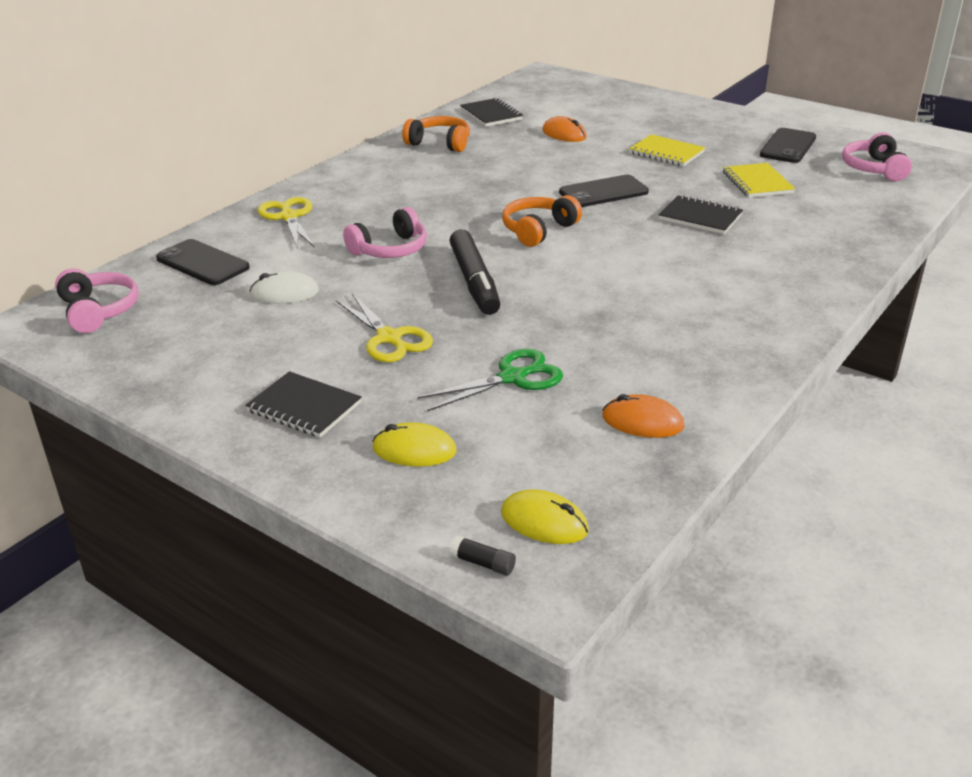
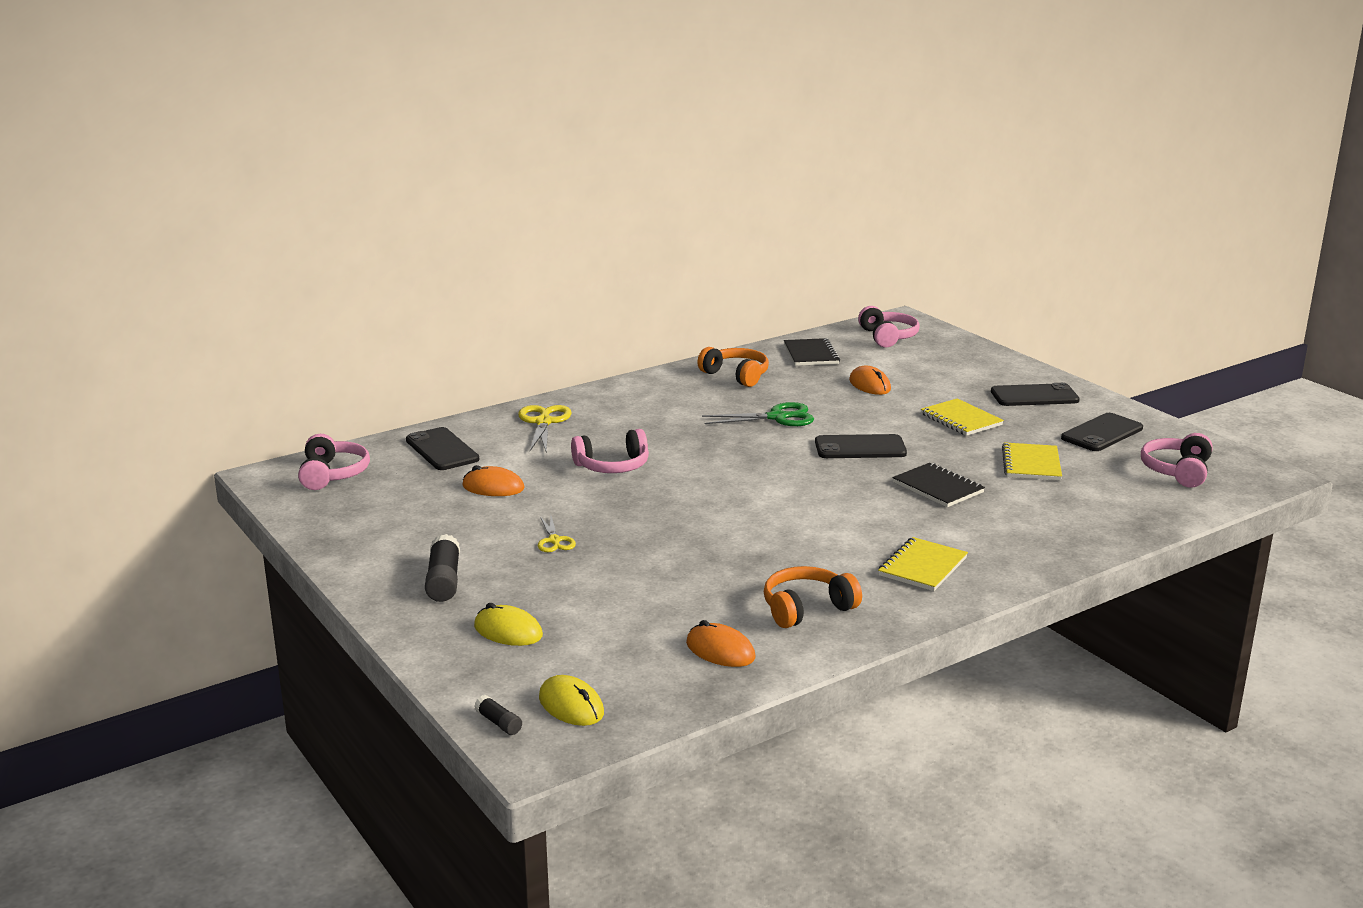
camera: 20 degrees right, 10 degrees down
(284, 293) = (493, 487): white mouse -> orange mouse
(304, 407) = (443, 581): black notebook -> black glue stick
(389, 338) = (554, 541): yellow scissors -> yellow scissors, size x0.60
(474, 282) = (666, 507): black marker -> none
(513, 377) = (635, 593): green scissors -> green scissors (777, 417)
(538, 230) = (765, 472): orange headphones -> orange headphones (807, 609)
(544, 90) = (887, 337): none -> pink headphones
(707, 123) = (1034, 396): none -> black phone
(751, 295) = (922, 567): none -> yellow notebook

